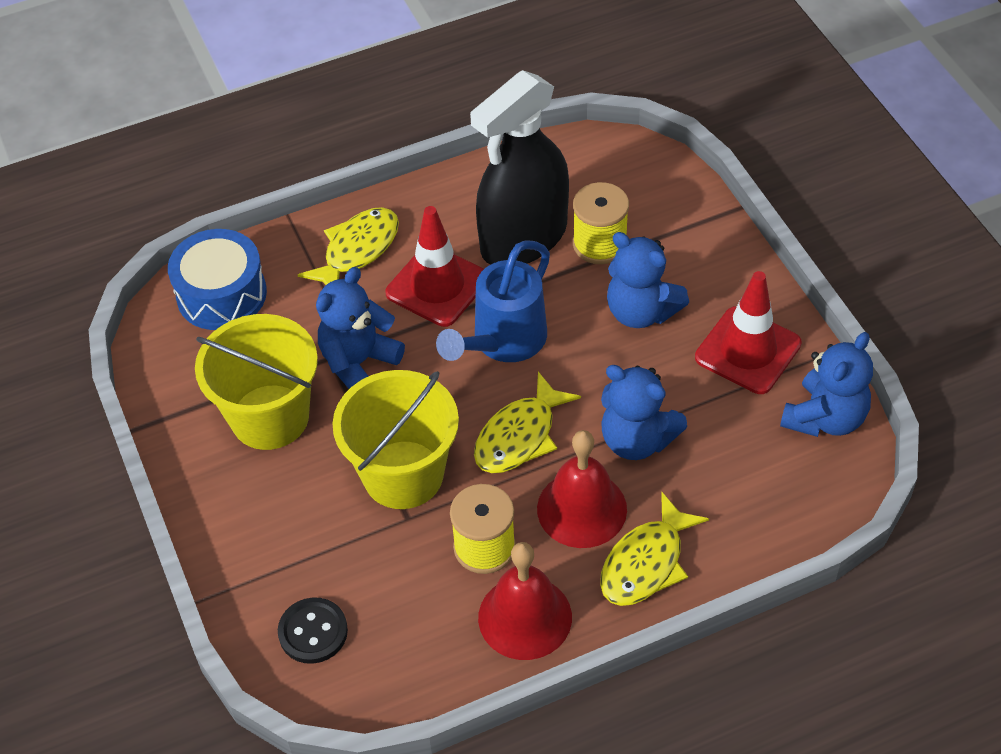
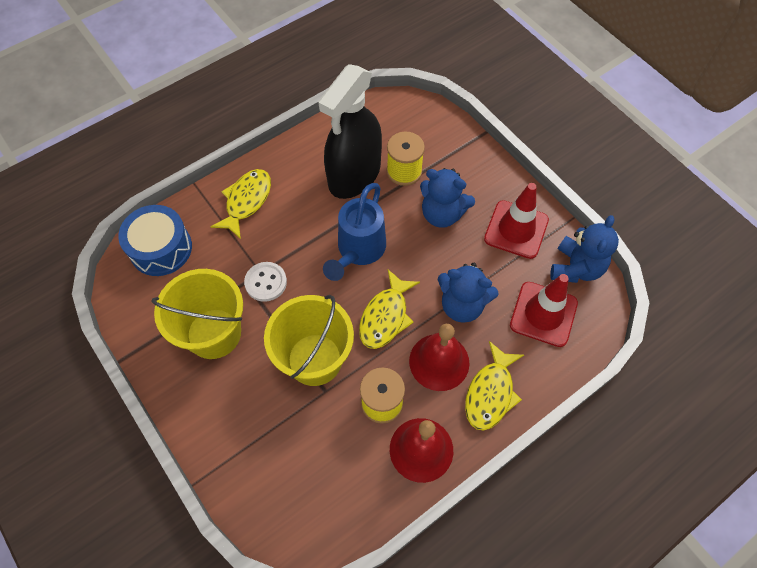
camera: 15 degrees left, 10 degrees up
(313, 632) = (280, 491): black button -> none
(358, 362) = (266, 282): blue teddy bear -> white button
(437, 286) = (306, 218): red traffic cone -> red traffic cone (543, 314)

